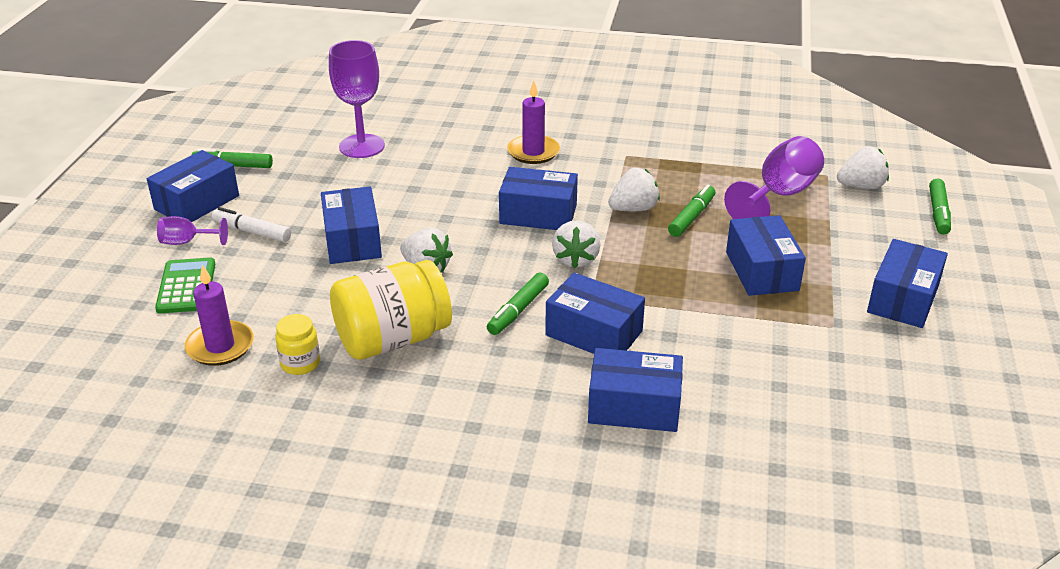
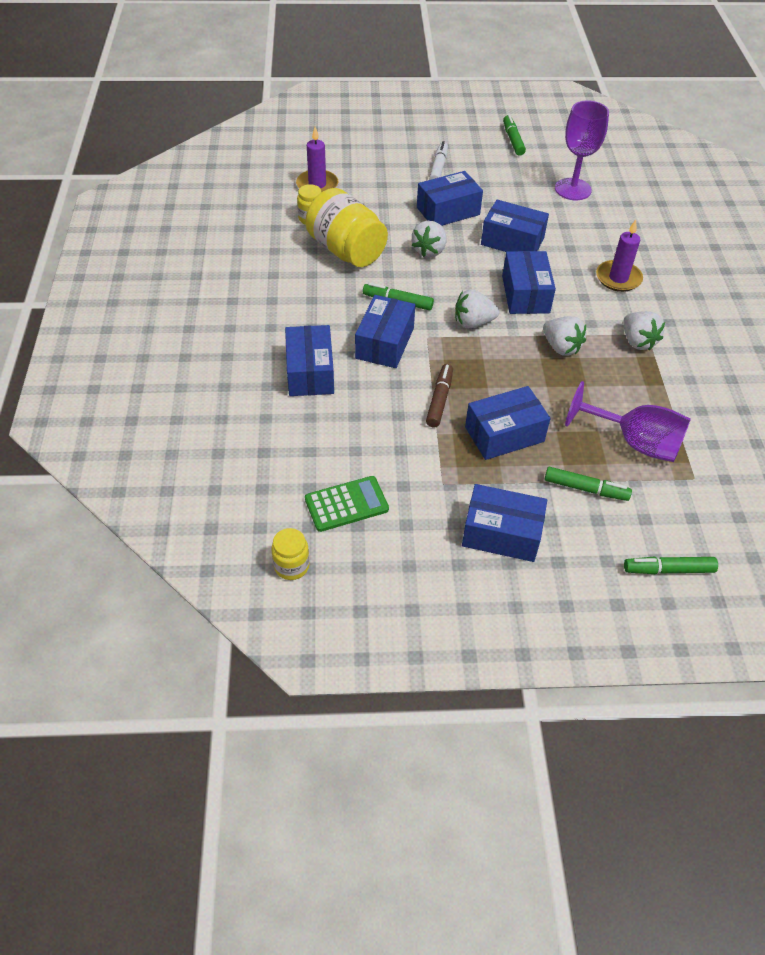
camera: 75 degrees right, 15 degrees up
(186, 286) = (369, 158): green calculator -> green calculator (346, 504)
(187, 242) = (415, 145): purple goblet -> none
(197, 203) = (461, 137): blue box -> blue box (512, 241)
(691, 217) = (566, 384): green marker -> green marker (585, 489)
(702, 306) = (439, 400): none -> brown marker
(861, 186) = (686, 505): white strawberry -> white strawberry (637, 341)
(965, 464) = (291, 566): none -> yellow jar

